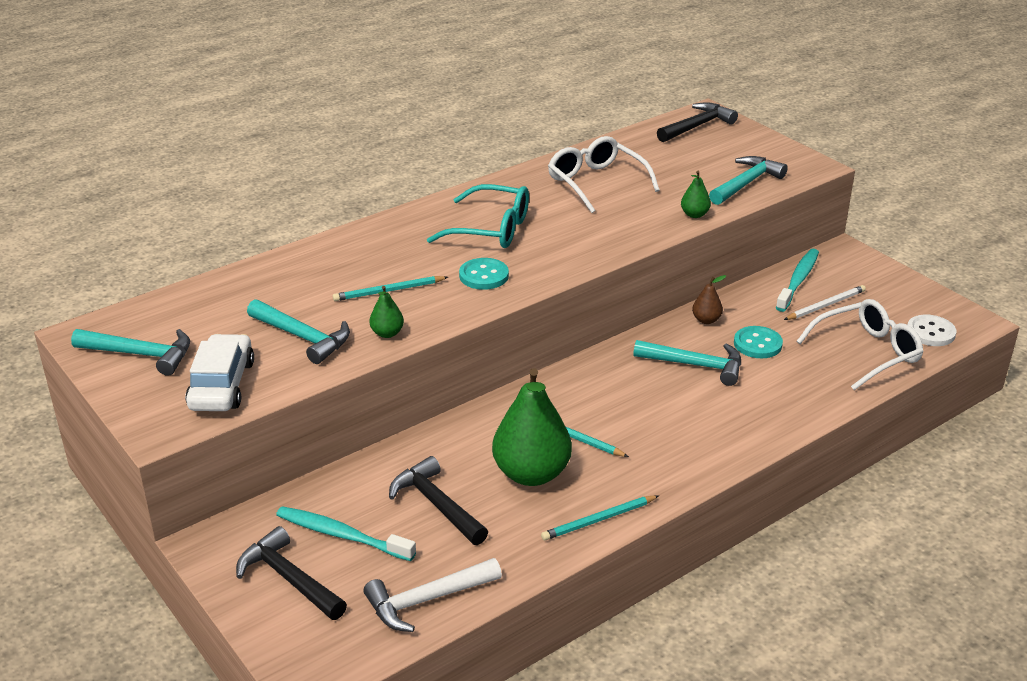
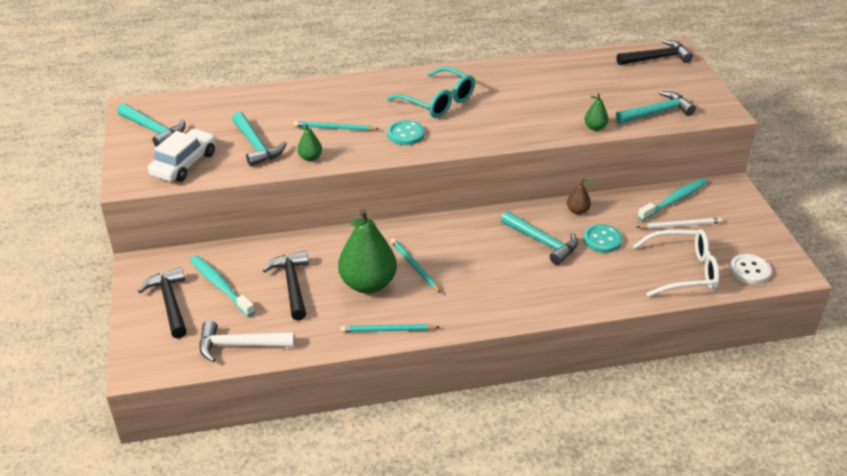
camera: 25 degrees right, 5 degrees up
(596, 183) = (541, 85): white glasses -> none

